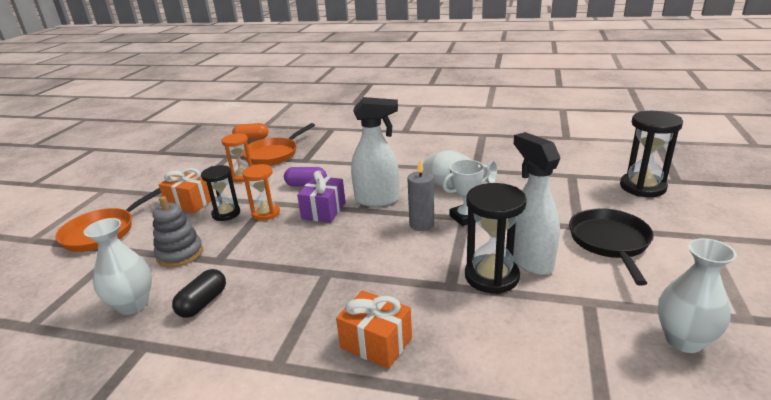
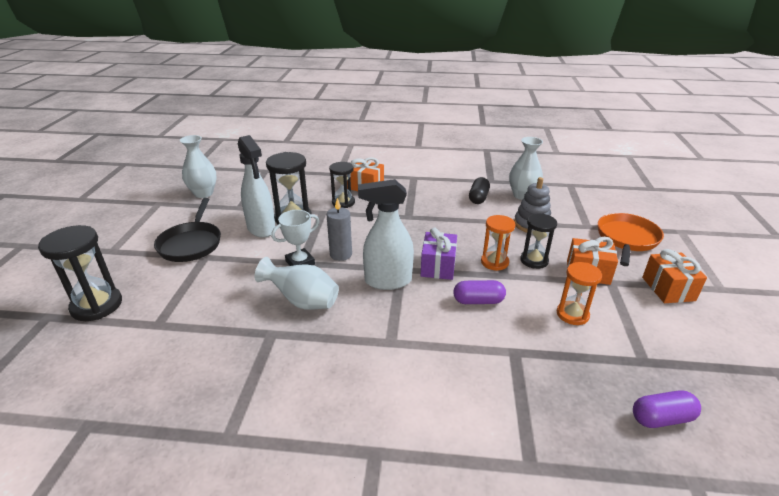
camera: 170 degrees right, 5 degrees up
(144, 190) = (668, 289): none -> orange gift
(251, 139) = (661, 418): orange capsule -> purple capsule
(274, 154) = (574, 367): orange pan -> none
(418, 303) = (343, 202): none -> black hourglass

